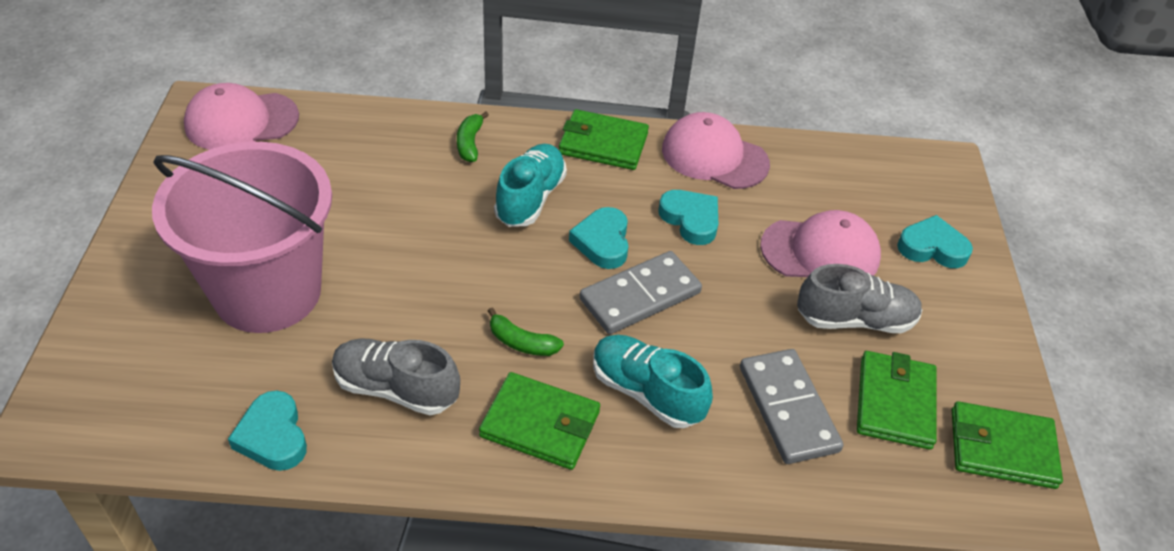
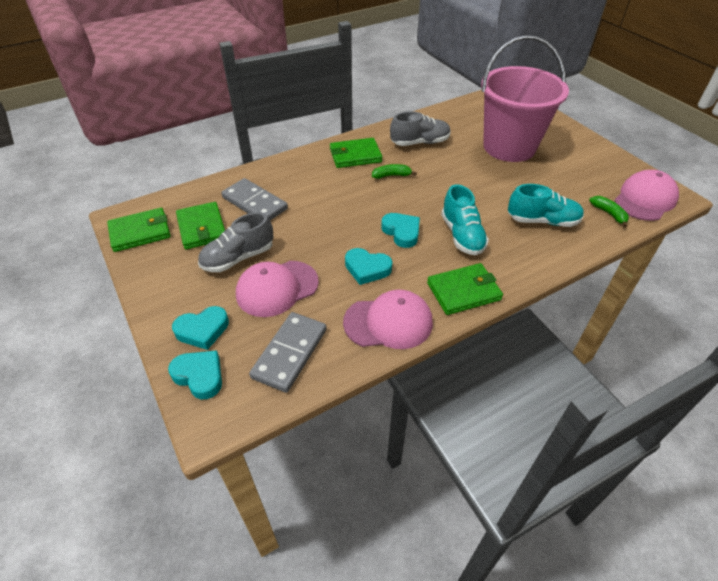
camera: 150 degrees right, 0 degrees up
(273, 436) = (441, 116): turquoise heart -> turquoise heart (199, 376)
(470, 143) = (532, 249): green banana -> green banana (609, 214)
(640, 296) = (359, 216): grey domino -> grey domino (290, 353)
(646, 392) = (322, 182): turquoise shoe -> turquoise shoe (542, 221)

